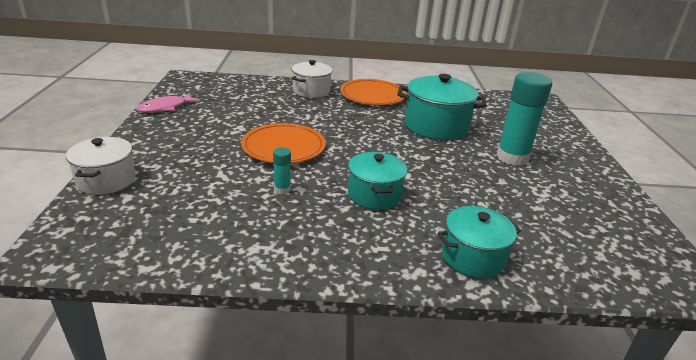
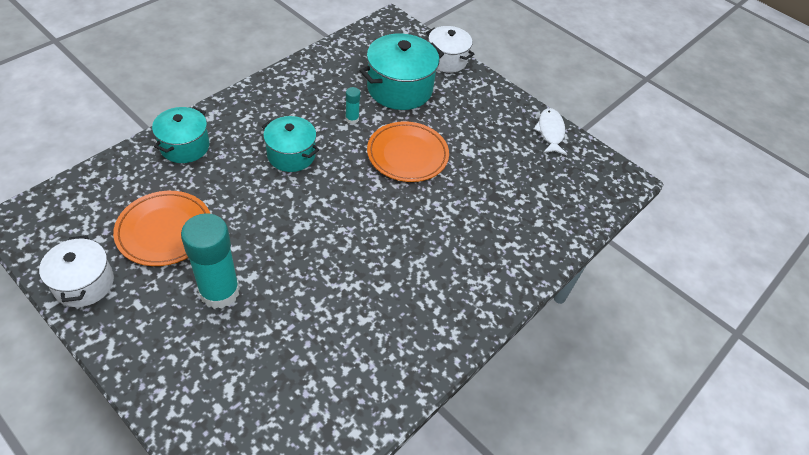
camera: 130 degrees right, 20 degrees up
(165, 107) = (550, 132): pink fish -> white fish
(311, 91) = (513, 256): white pot -> white pot (84, 283)
(372, 96) = (453, 302): orange plate -> orange plate (165, 231)
(436, 126) = (332, 292): turquoise pot -> turquoise pot (399, 89)

